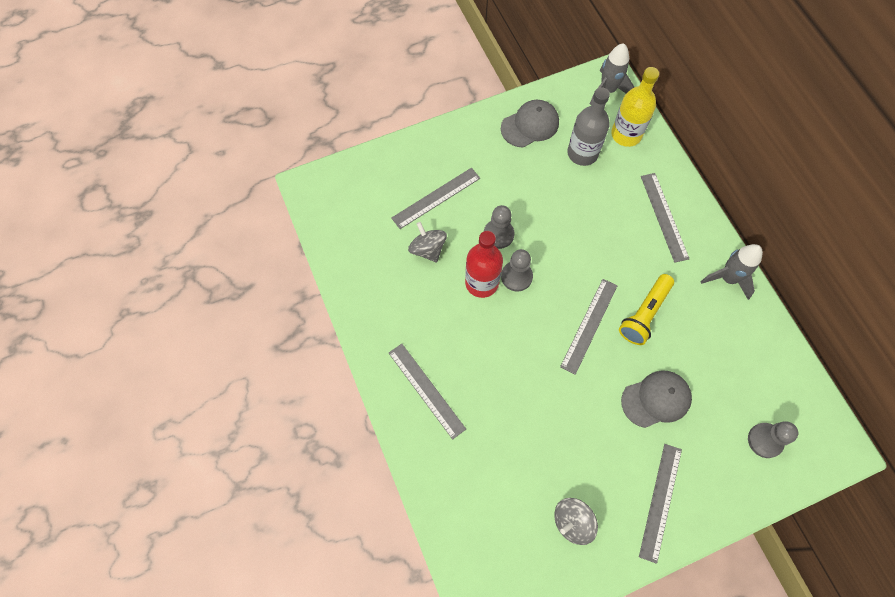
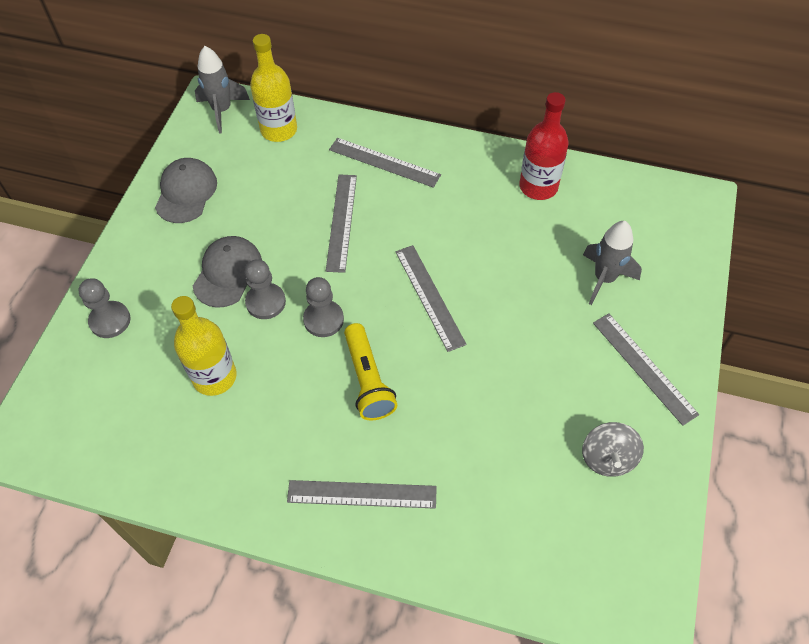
camera: 50 degrees left, 10 degrees down
(428, 249) = (214, 377): grey spinning top -> yellow bottle
(436, 198) = (169, 327): grey ruler -> grey ruler (341, 222)
(482, 283) = (299, 354): red bottle -> red bottle (538, 186)
(582, 153) = (260, 174): grey bottle -> none
(644, 314) = (459, 245): yellow flashlight -> yellow flashlight (368, 380)
(656, 399) = (546, 297): grey cap -> grey cap (228, 273)
(728, 278) = (485, 162): grey rocket -> grey rocket (604, 279)
(765, 440) = (650, 246): grey pawn -> grey pawn (110, 320)

